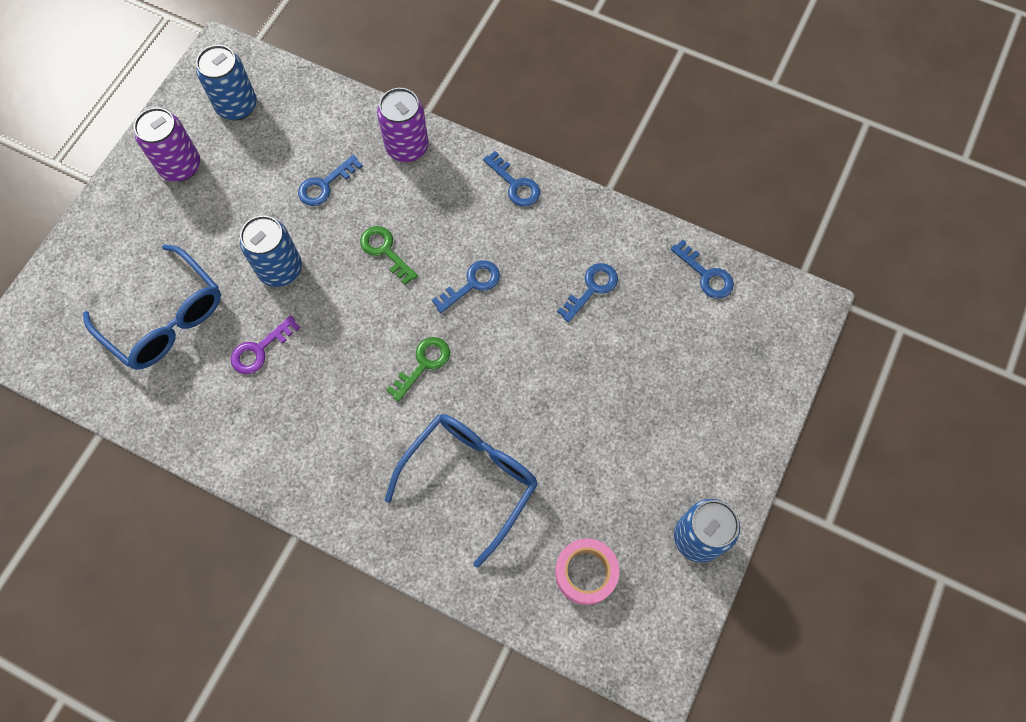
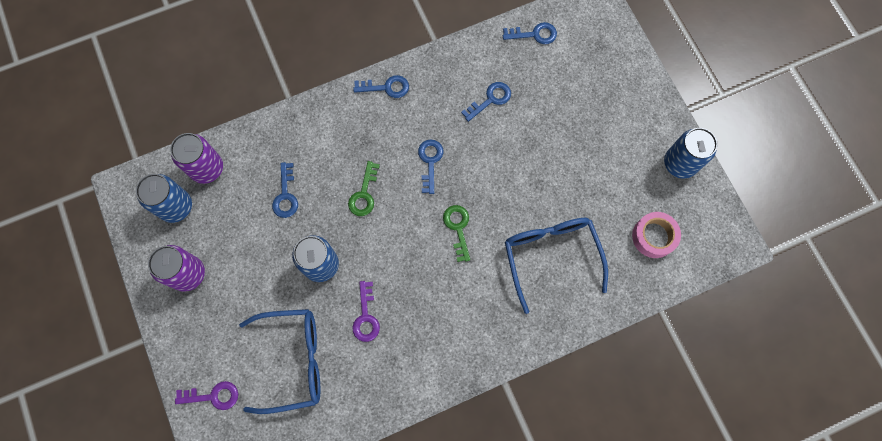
camera: 50 degrees left, 5 degrees up
(79, 277) = (213, 396): none -> purple key
(385, 251) = (364, 194): green key -> green key turned 75 degrees counterclockwise
(407, 147) = (304, 128): purple can -> purple can (207, 168)
(592, 288) = (490, 99): blue key -> blue key turned 60 degrees clockwise

